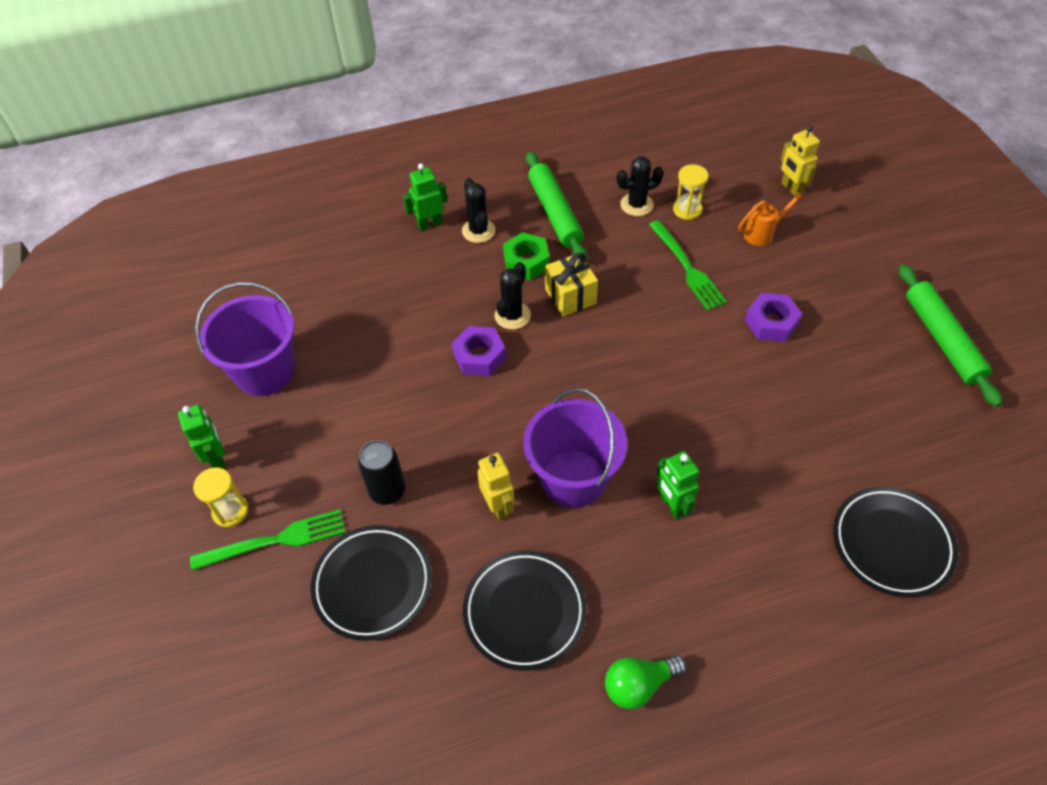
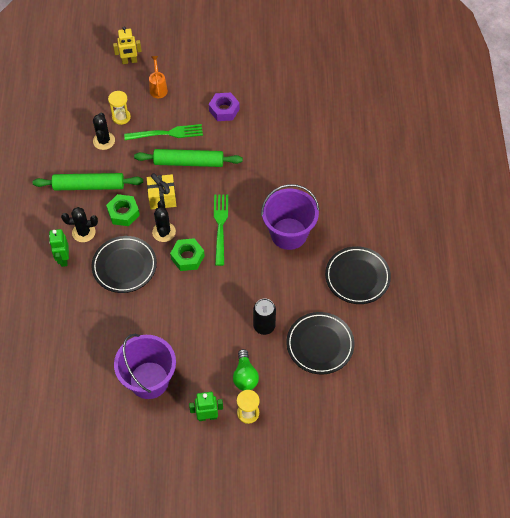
camera: 75 degrees left, 5 degrees up
(277, 540) = (276, 390): green fork -> green fork (220, 225)
(479, 356) = (187, 257): purple nut -> green nut
(498, 506) = (293, 273): yellow robot -> none
(512, 315) = (164, 232): black cactus -> black cactus turned 45 degrees clockwise
(639, 684) = (408, 240): green light bulb -> green light bulb (245, 376)
(672, 505) = (320, 195): green robot -> none
(891, 544) = (370, 115): black plate -> black plate (124, 266)
(942, 339) = (266, 44): green rolling pin -> green rolling pin (188, 162)

